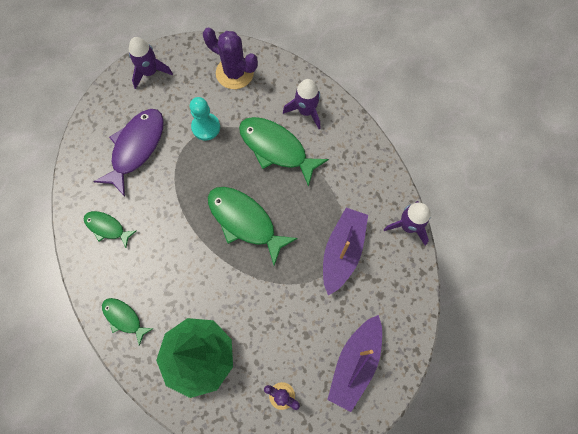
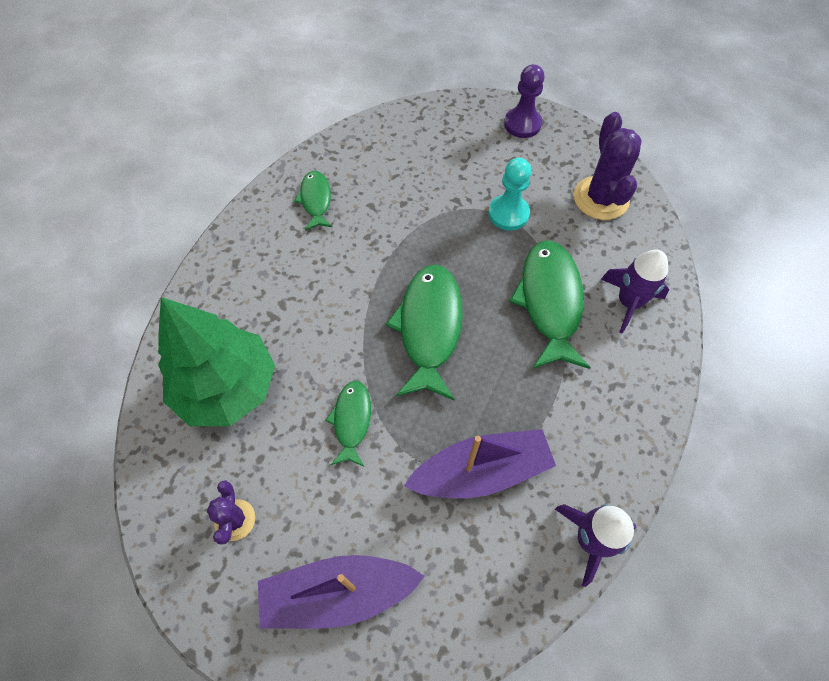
camera: 55 degrees right, 10 degrees down
(124, 318) = (224, 281): green fish -> green fish (351, 421)
(136, 148) = (426, 167): purple fish -> none
(150, 72) = (522, 124): purple rocket -> purple pawn

